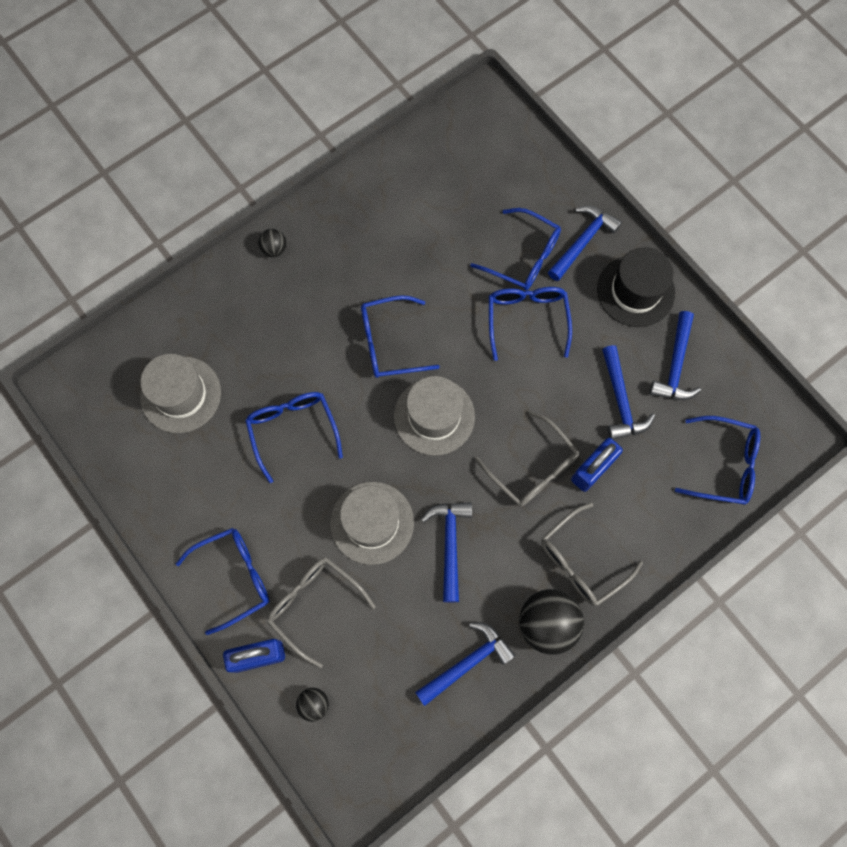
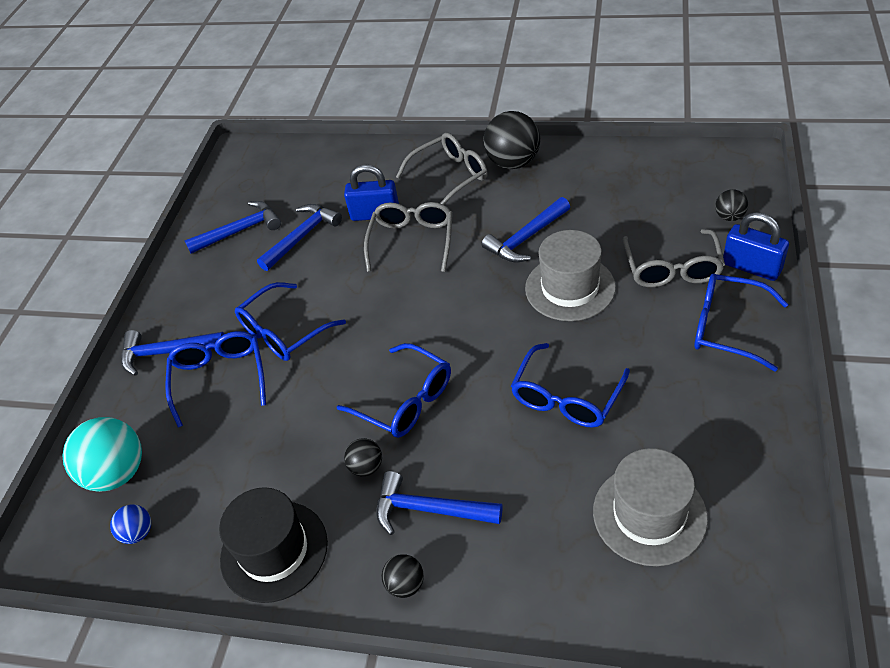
camera: 125 degrees left, 25 degrees down
(365, 286) = (366, 467): none -> black ball
(434, 416) = (438, 321): grey hat -> none
(445, 150) = (138, 533): none -> blue ball
(467, 662) = (590, 175): blue hammer -> blue hammer (429, 510)
(502, 162) = (117, 473): none -> turquoise ball
(581, 561) = (450, 176): grey glasses -> grey glasses turned 45 degrees counterclockwise
(635, 291) = (190, 291): black hat -> black hat (274, 551)
(724, 465) = (298, 165): blue glasses -> none

